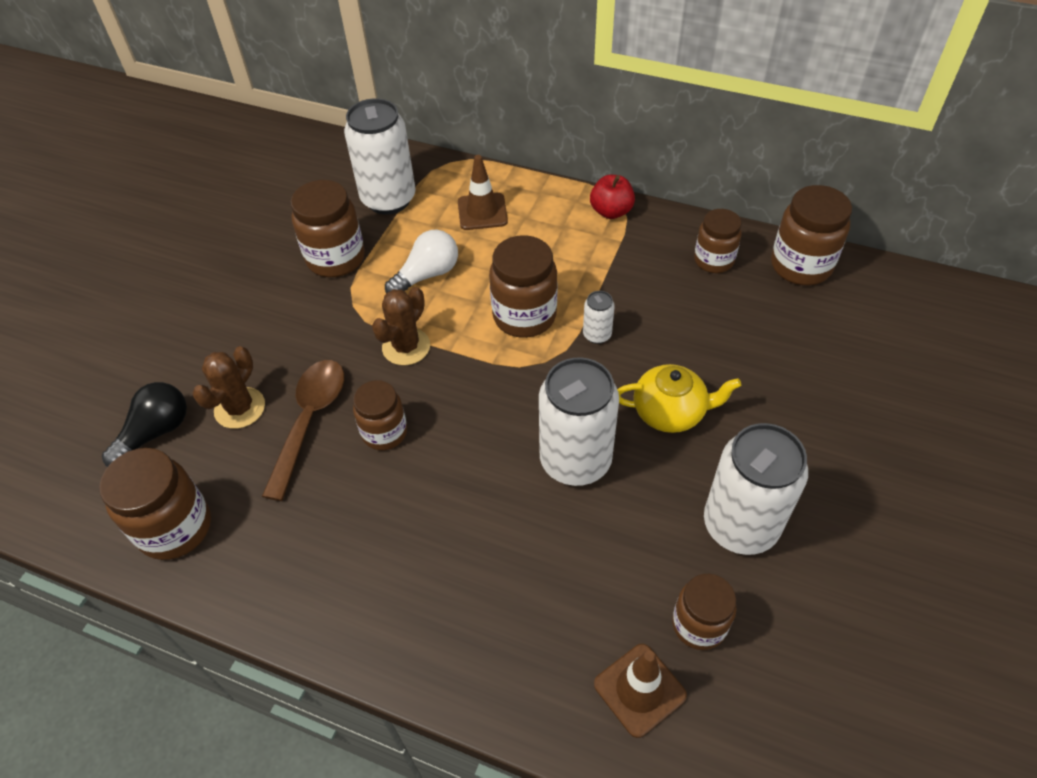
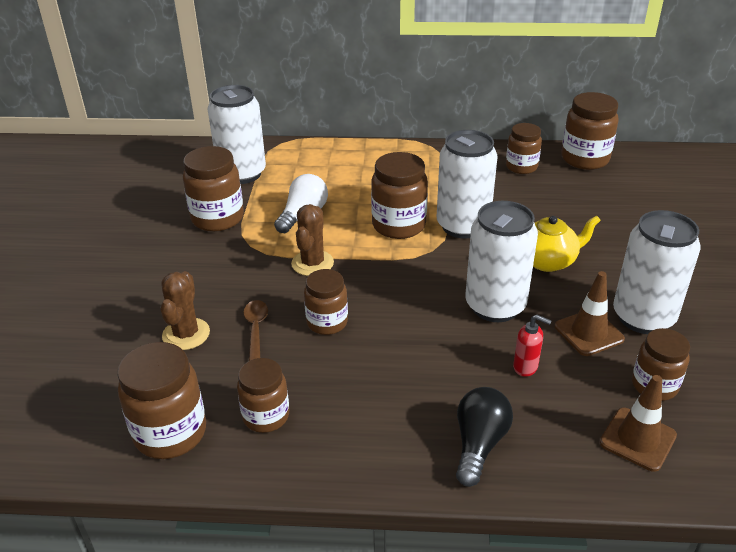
camera: 20 degrees left, 15 degrees down
(156, 432) = (113, 368): black light bulb -> black light bulb (479, 444)
(271, 536) = (266, 416): none -> brown jar
(309, 421) = (255, 329): brown spoon -> brown spoon, size x0.59
(482, 212) = (325, 169): brown traffic cone -> brown traffic cone (588, 333)
(566, 555) = (525, 367): none -> red soap dispenser
(597, 335) = (462, 226): white can -> white can, size x2.23
(611, 211) = (427, 152): red apple -> none

